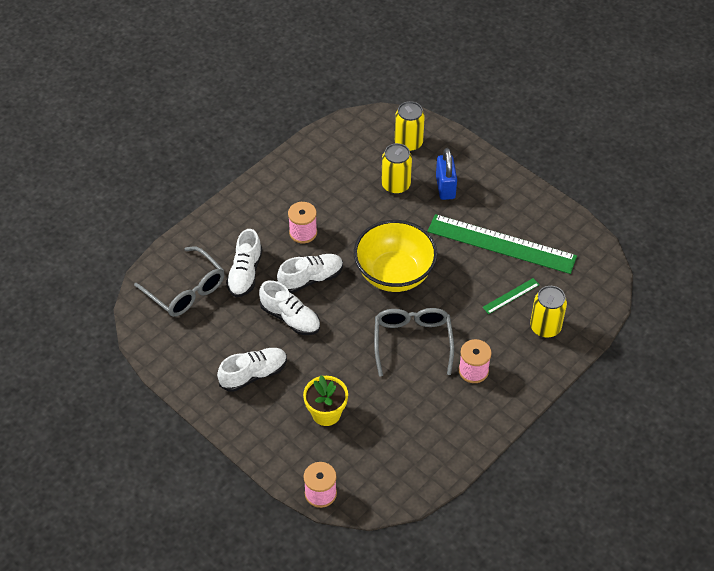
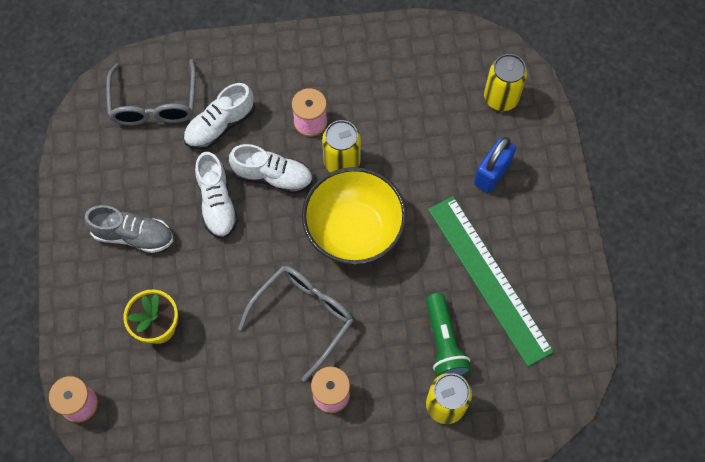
camera: 40 degrees right, 15 degrees up
(253, 374) = (133, 235): white shoe -> grey shoe
(396, 185) = (445, 135): yellow can -> yellow can (342, 162)
(511, 296) = (444, 343): green ruler -> green flashlight

